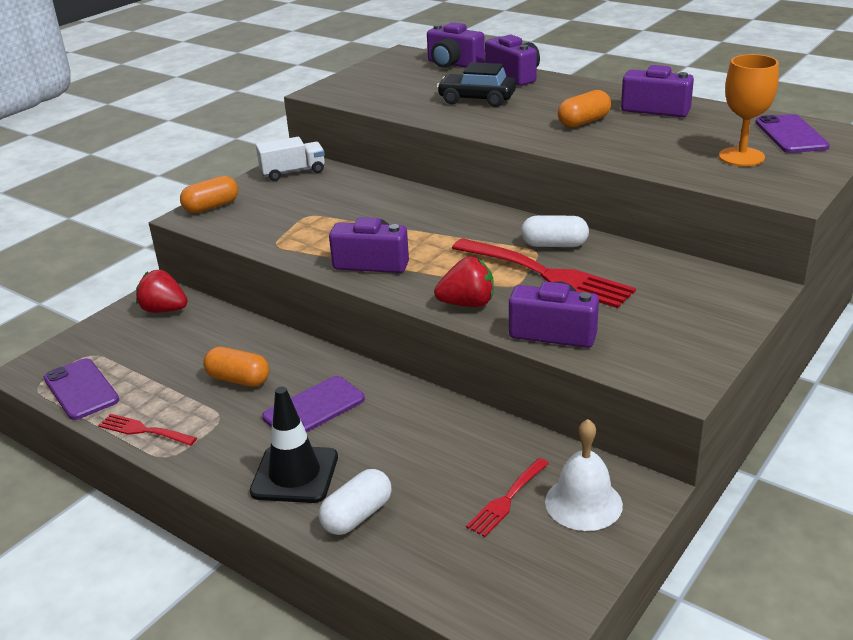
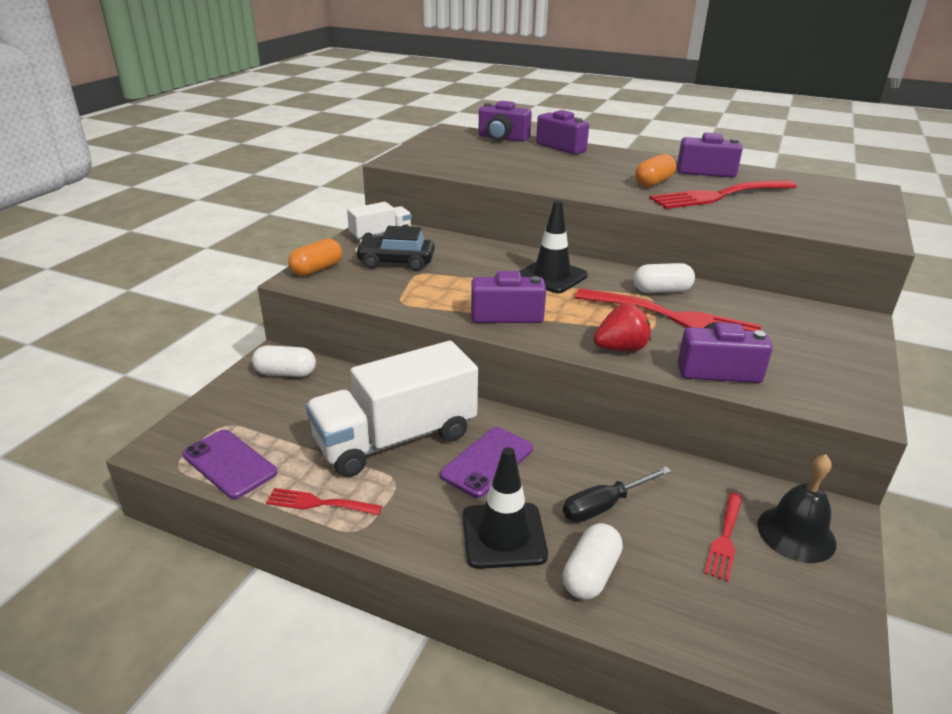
camera: 15 degrees left, 0 degrees up
(164, 310) = (286, 373): red strawberry -> white capsule
(238, 379) = (396, 439): orange capsule -> white truck
(405, 458) = (605, 505): none -> black screwdriver
(444, 224) = (551, 276): none -> black traffic cone
(477, 99) = (545, 166): black car -> black car (396, 262)
(583, 503) = (796, 533): white bell -> black bell
(646, 140) = (718, 196): none -> red fork
(741, 157) = (808, 207): orange goblet -> none
(791, 135) = (831, 189): purple phone -> none

